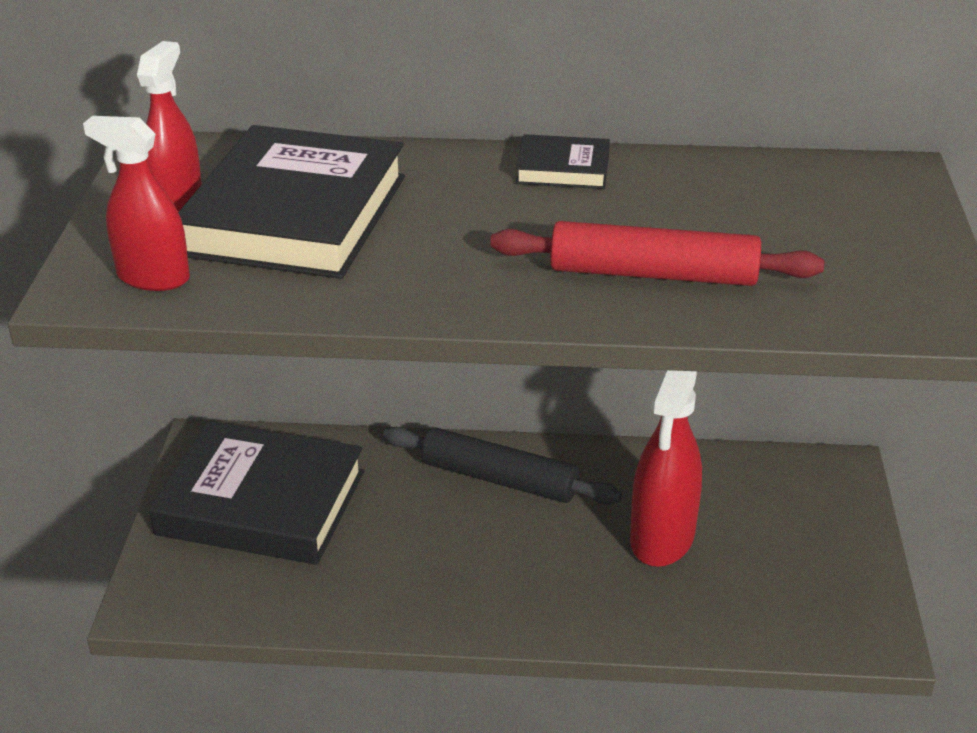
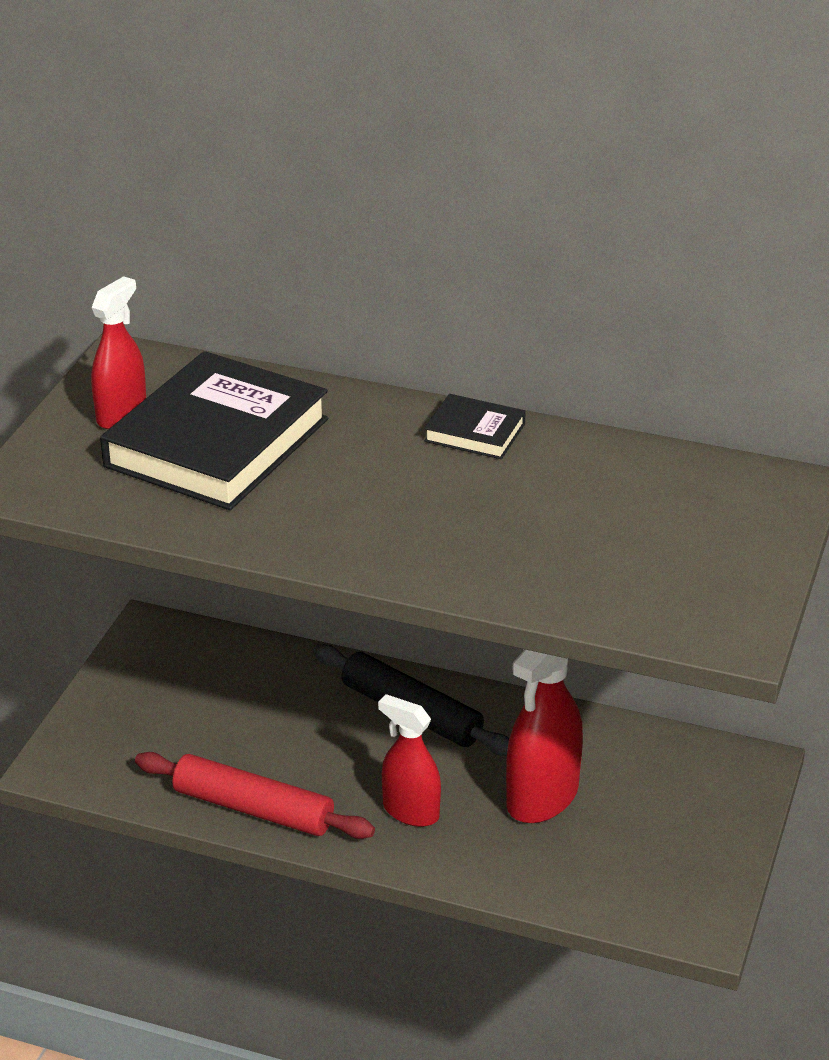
camera: 15 degrees right, 0 degrees up
(153, 278) = (76, 483): red spray bottle -> red spray bottle (410, 811)
(261, 503) = (183, 695): black book -> none
(653, 274) = (498, 550): red rolling pin -> red rolling pin (254, 808)

